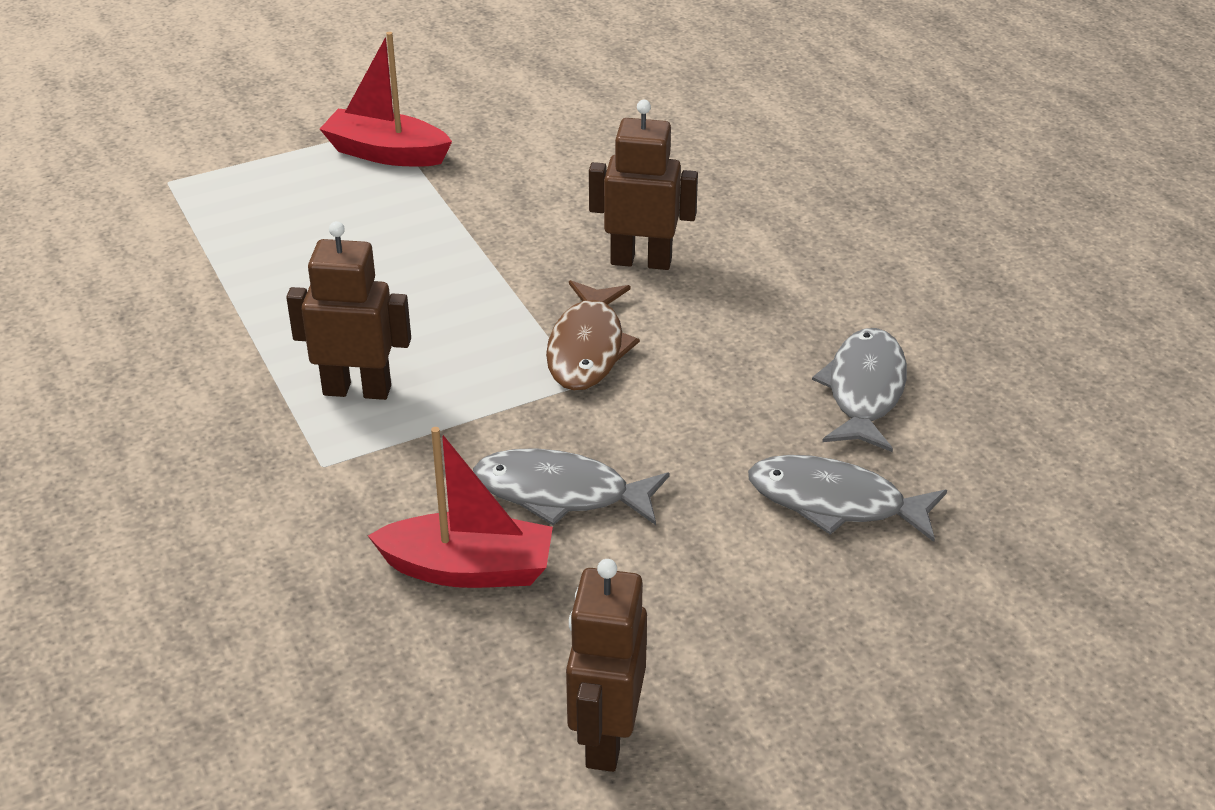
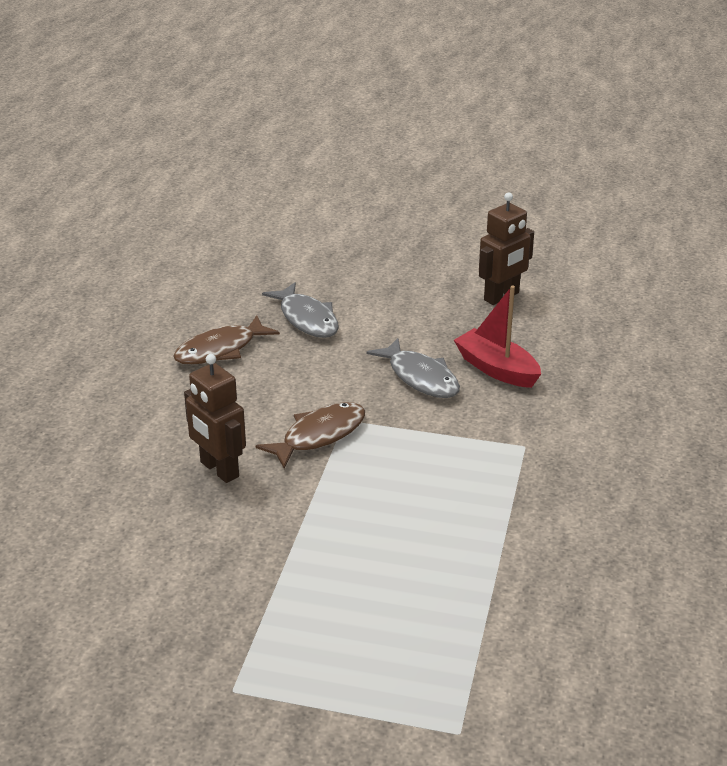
camera: 140 degrees left, 5 degrees down
(357, 390) = (469, 476): brown robot -> none
(386, 153) = (265, 658): red boat -> none
(864, 390) = (220, 350): grey fish -> brown fish

